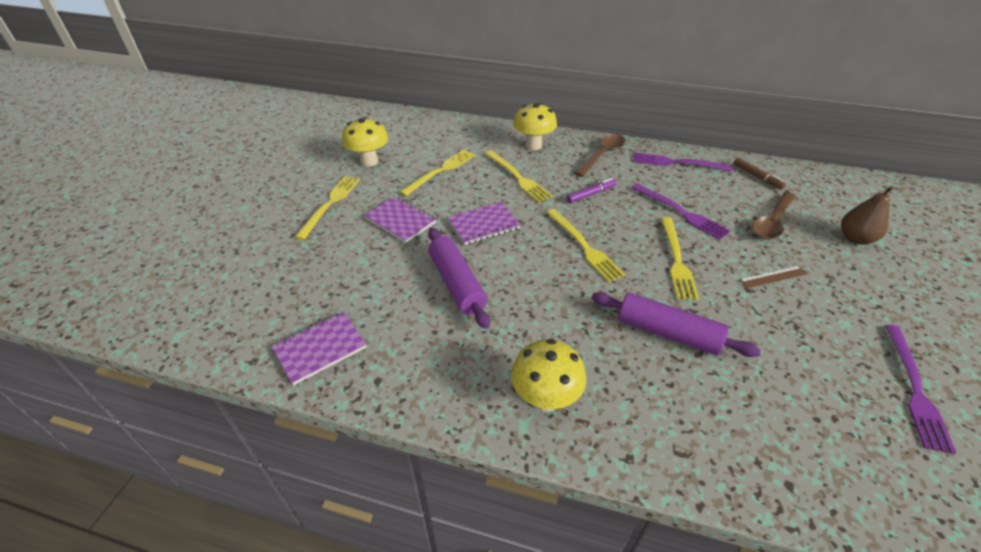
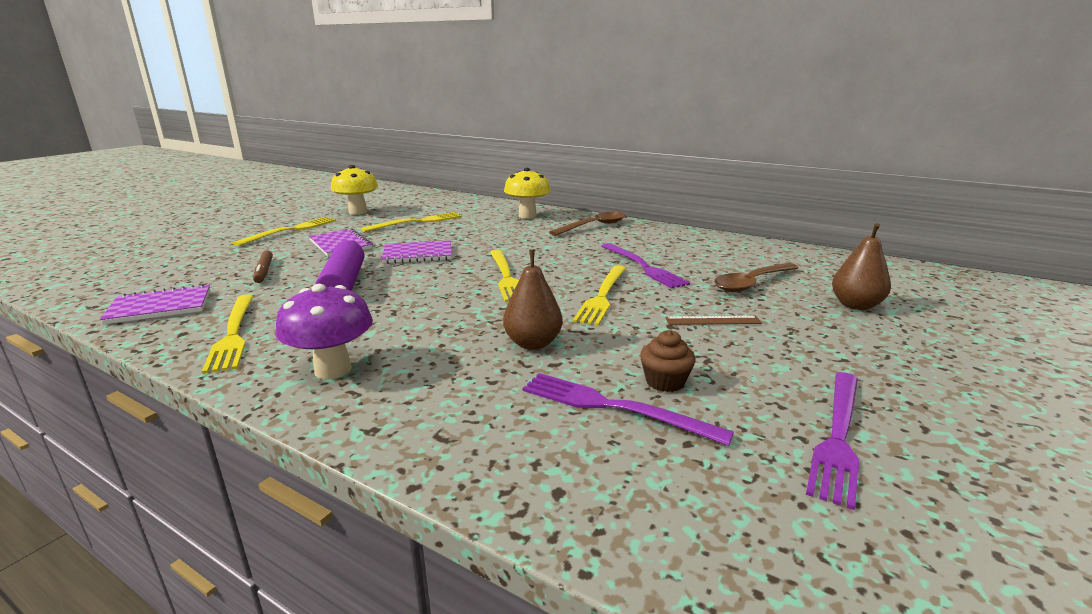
camera: 15 degrees right, 20 degrees down
(517, 177) = (488, 231): yellow fork -> yellow fork (233, 334)
(545, 399) = (333, 370): yellow mushroom -> purple mushroom
(591, 194) = (553, 247): purple marker -> none
(667, 333) = (533, 343): purple rolling pin -> brown pear
(677, 163) = (674, 237): purple fork -> purple fork (613, 407)
(757, 177) = (762, 253): brown marker -> brown marker (264, 271)
(784, 357) = (665, 381): none -> brown cupcake

